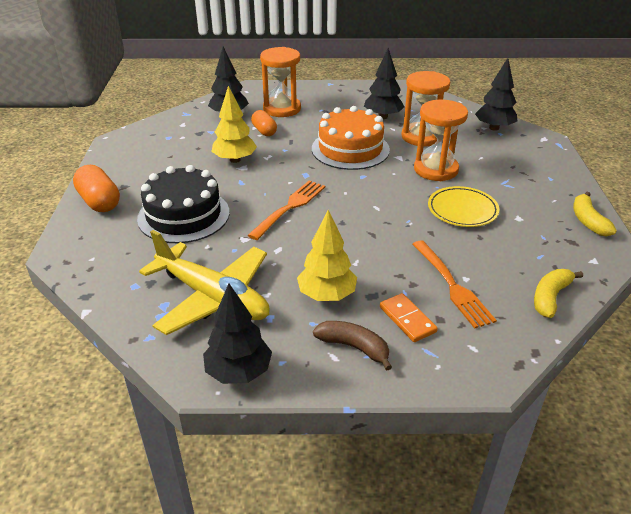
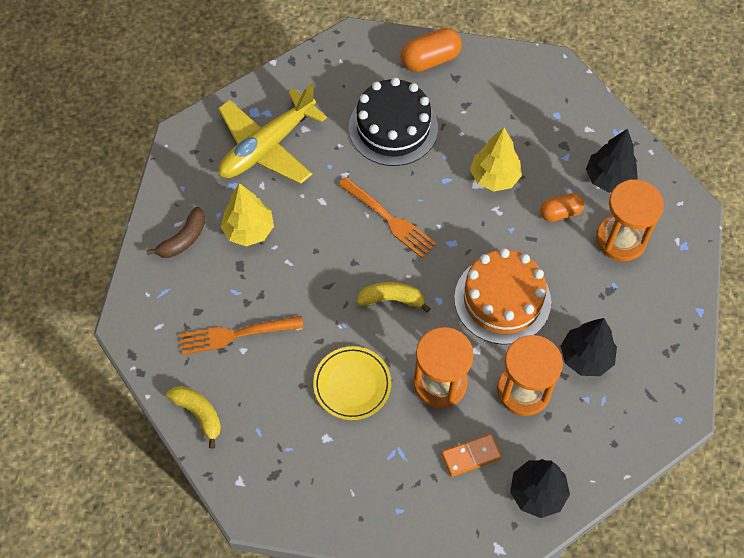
camera: 100 degrees right, 25 degrees up
(239, 372) = (180, 159): black tree -> none
(407, 319) = (203, 285): orange domino -> orange domino (470, 456)
(588, 221) = (305, 510): yellow banana -> yellow banana (392, 299)

